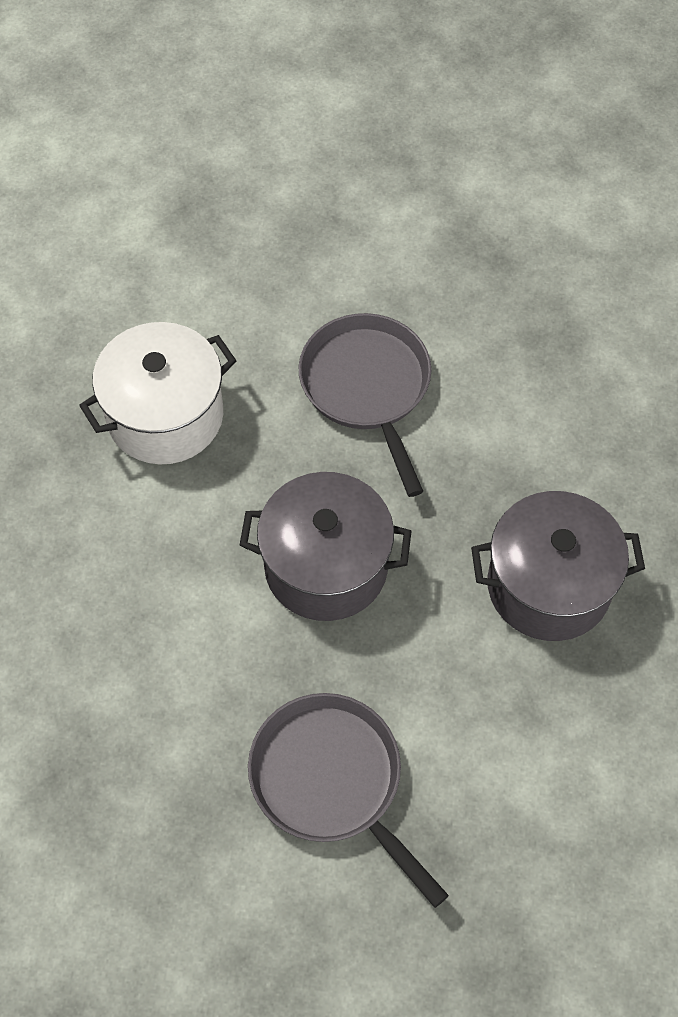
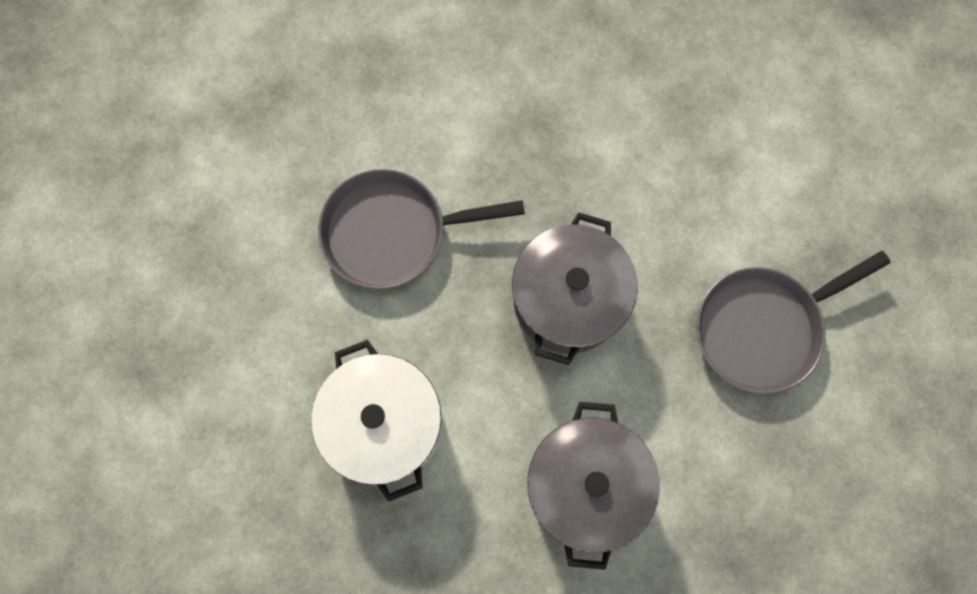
camera: 80 degrees left, 15 degrees up
(548, 586) = (614, 122): grey pot -> grey pot (584, 483)

